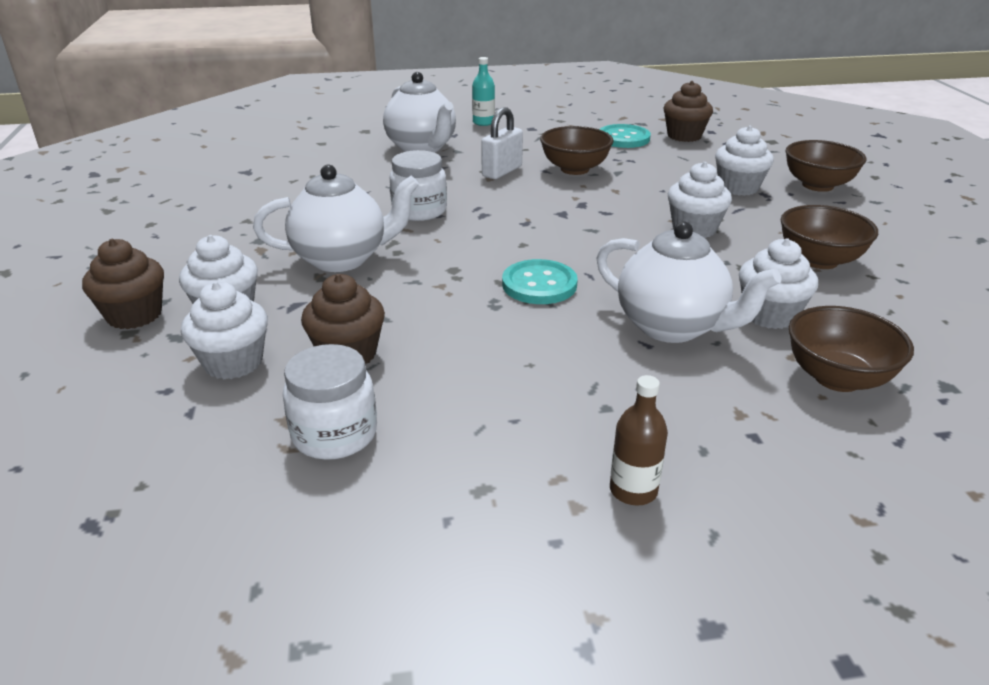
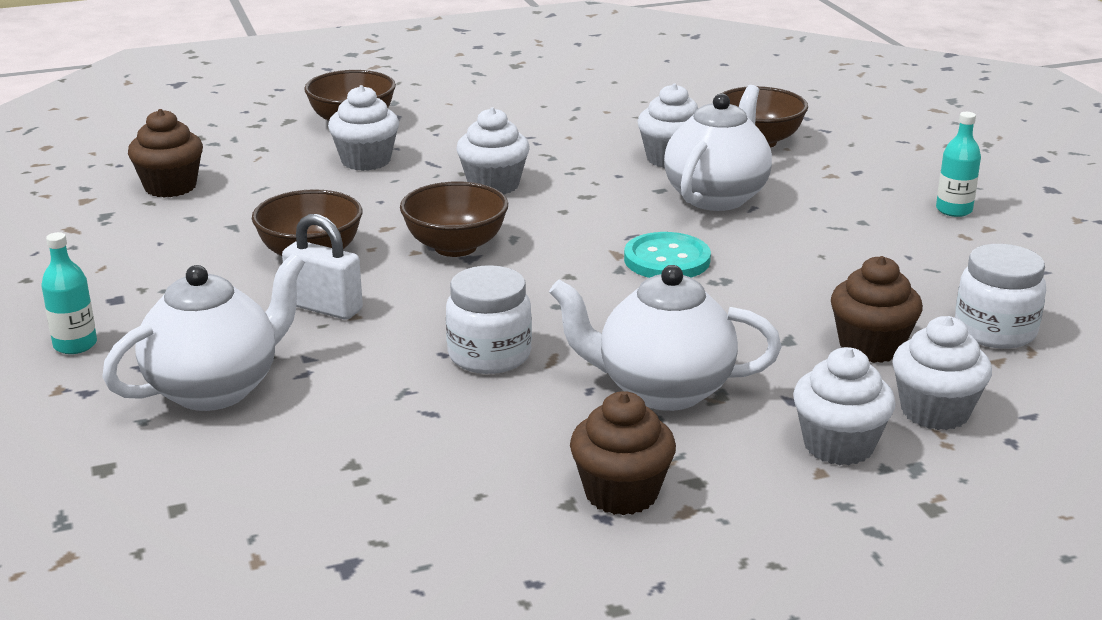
camera: 100 degrees left, 5 degrees down
(134, 315) = (893, 517): brown cupcake -> brown cupcake (621, 493)
(342, 259) = (662, 390): white teapot -> white teapot turned 60 degrees counterclockwise
(623, 138) = (177, 226): turquoise button -> none
(633, 490) = (954, 210): brown bottle -> turquoise bottle
(819, 260) = (550, 134): brown bowl -> brown bowl (455, 247)

